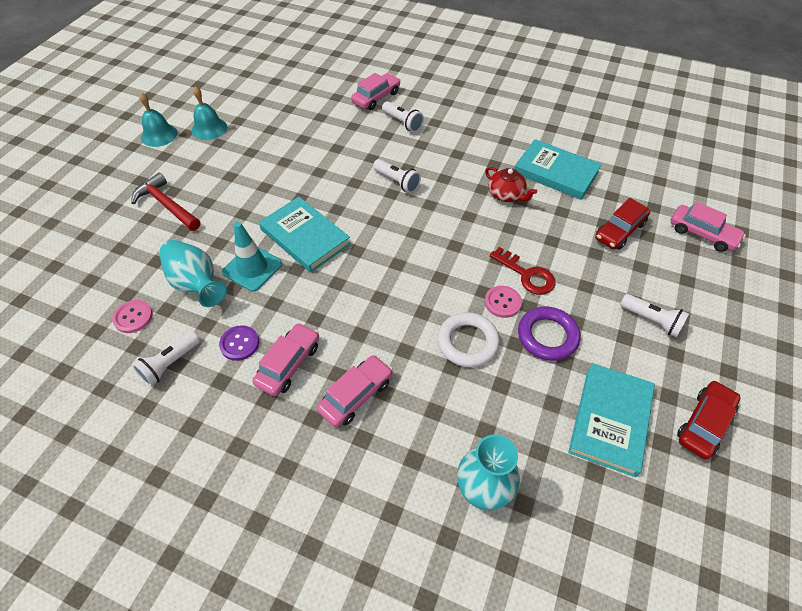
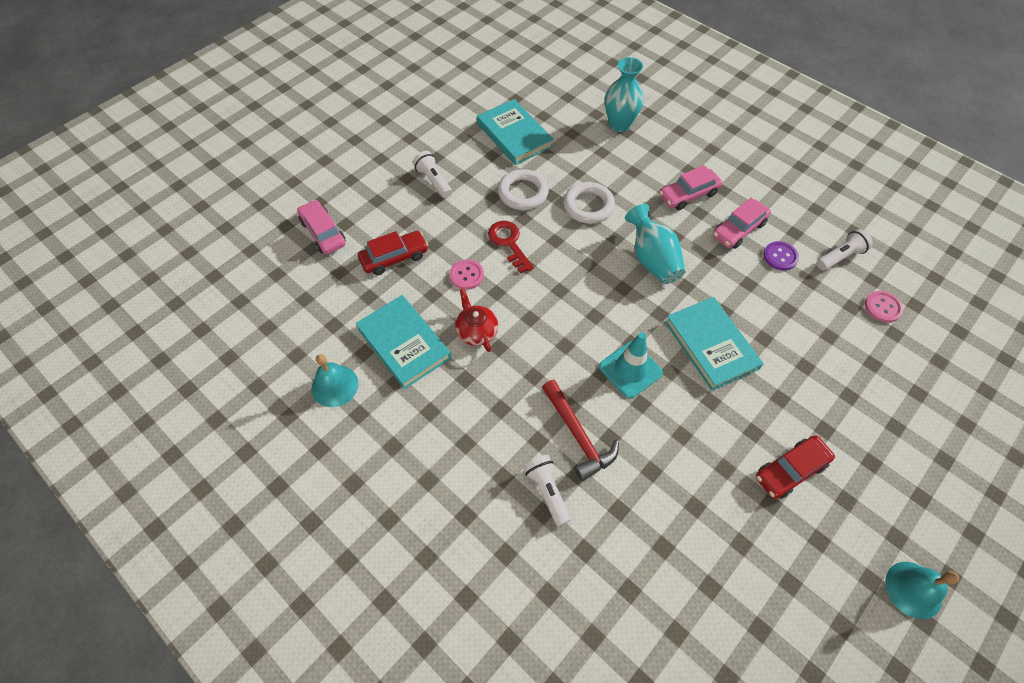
camera: 160 degrees left, 5 degrees up
(167, 205) = (875, 440): red hammer -> red hammer (578, 435)
(196, 284) = (825, 324): turquoise vase -> turquoise vase (652, 259)
(209, 128) = (835, 578): turquoise bell -> turquoise bell (335, 386)
(252, 268) = (769, 325): turquoise traffic cone -> turquoise traffic cone (630, 370)
(376, 97) = (567, 564): pink car -> none
(397, 182) = (590, 388): white flashlight -> none
(502, 302) = (543, 227): pink button -> pink button (466, 275)
(547, 336) = (523, 193): purple ring -> white ring
(610, 420) = (514, 135): turquoise book -> turquoise book turned 75 degrees counterclockwise
(704, 424) = (455, 118): red car -> red car (790, 470)

